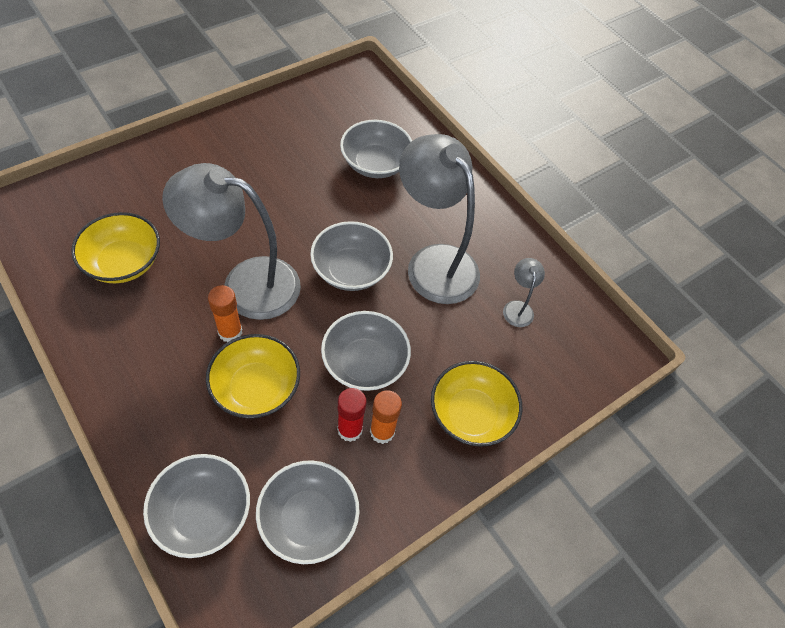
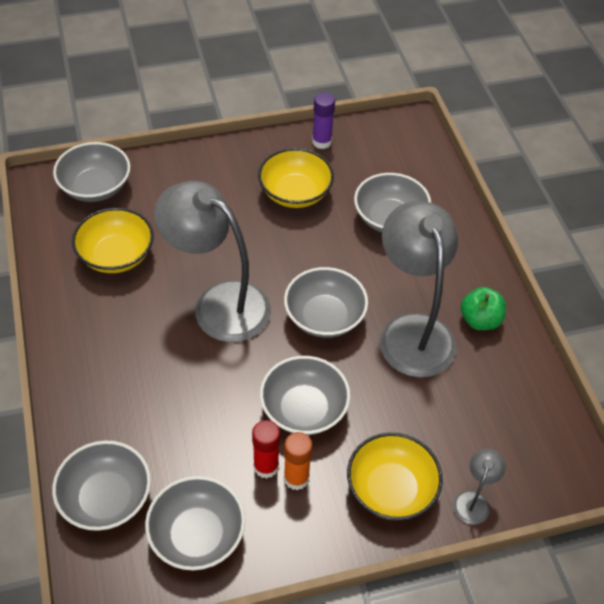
camera: 25 degrees right, 5 degrees down
(76, 198) = (95, 187): none -> grey bowl
(230, 332) = (188, 344): orange glue stick -> none
(256, 388) = (193, 402): yellow bowl -> yellow bowl (295, 193)
(287, 106) = (321, 142): none -> purple glue stick
(488, 237) = (480, 320): none -> green apple
(518, 307) = (483, 400): grey lamp -> grey lamp (473, 500)

